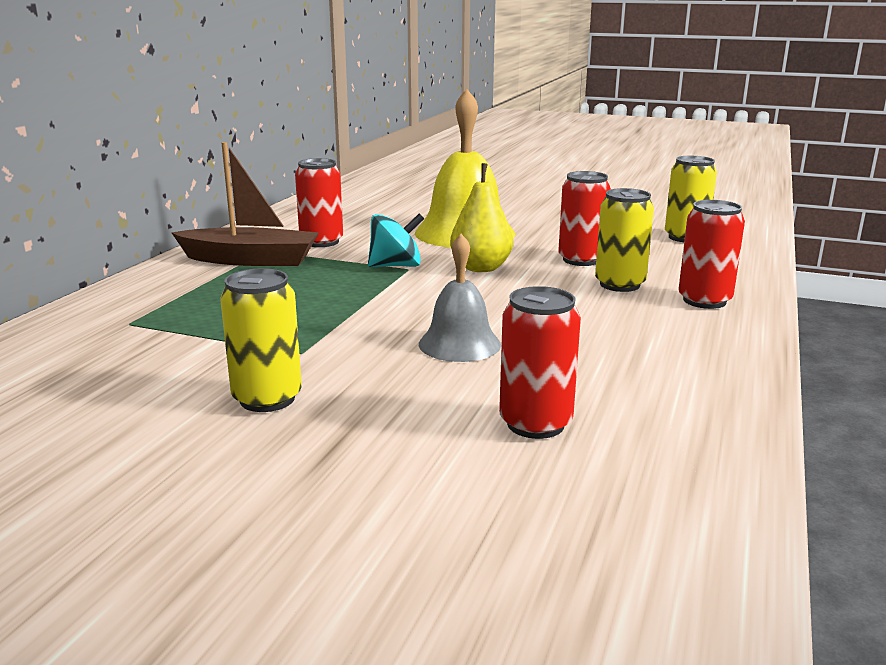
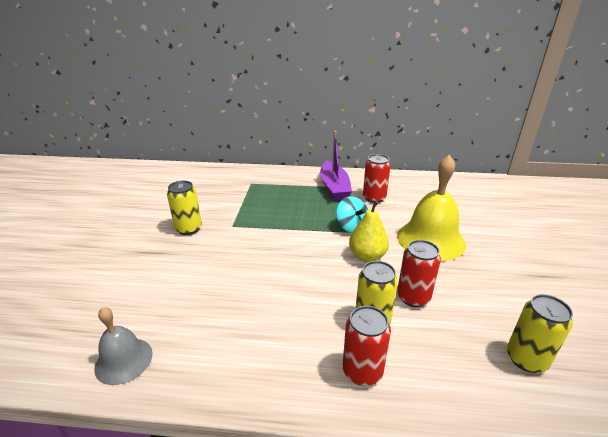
camera: 75 degrees right, 10 degrees up
(251, 260) = (334, 187): brown boat -> purple boat
(459, 344) = (251, 266): grey bell -> grey bell (124, 360)
(535, 424) = (167, 303): red can -> none

